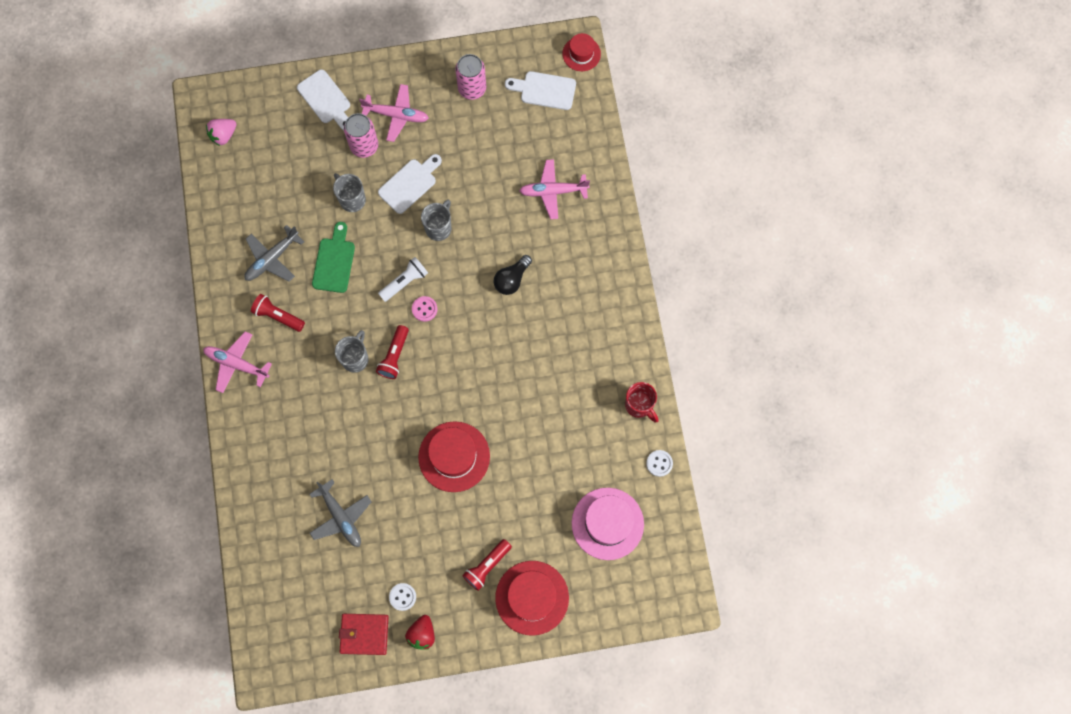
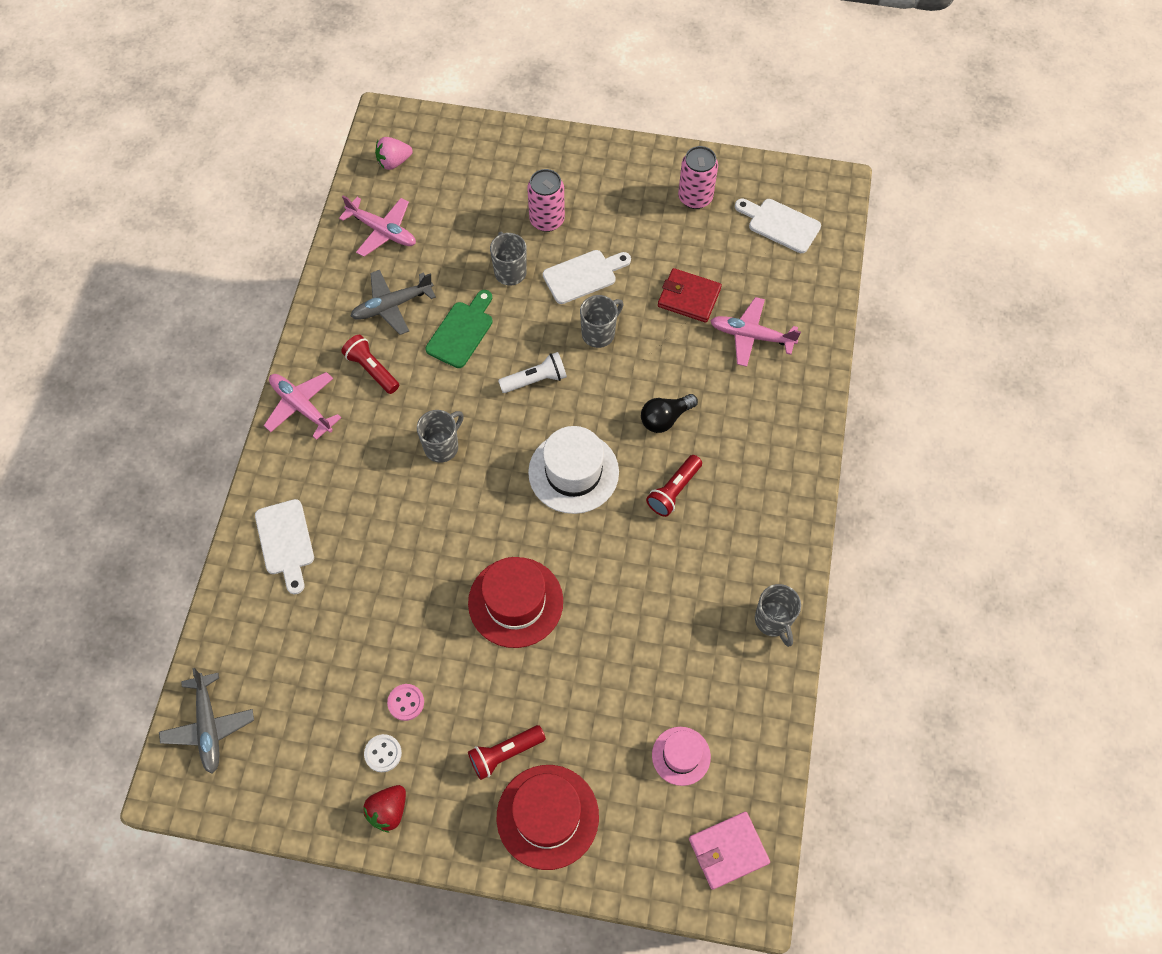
camera: 20 degrees right, 10 degrees down
(326, 99) = (523, 159): white cutting board -> white cutting board (286, 541)
(341, 517) = (348, 626): grey plane -> grey plane (209, 726)
(364, 634) = (316, 783): red wallet -> red wallet (689, 297)
(394, 356) = (489, 459): red flashlight -> red flashlight (673, 491)
(396, 115) = (596, 199): pink plane -> pink plane (382, 231)
(424, 309) = (547, 418): pink button -> pink button (406, 702)
(459, 344) = (573, 472): none -> white hat
(581, 54) = (838, 199): red hat -> none
(607, 523) = (681, 756): pink hat -> pink hat, size x0.59
(639, 405) = (773, 621): red mug -> grey mug
(659, 463) = (775, 702): white button -> none
(660, 576) = (728, 851): none -> pink wallet

